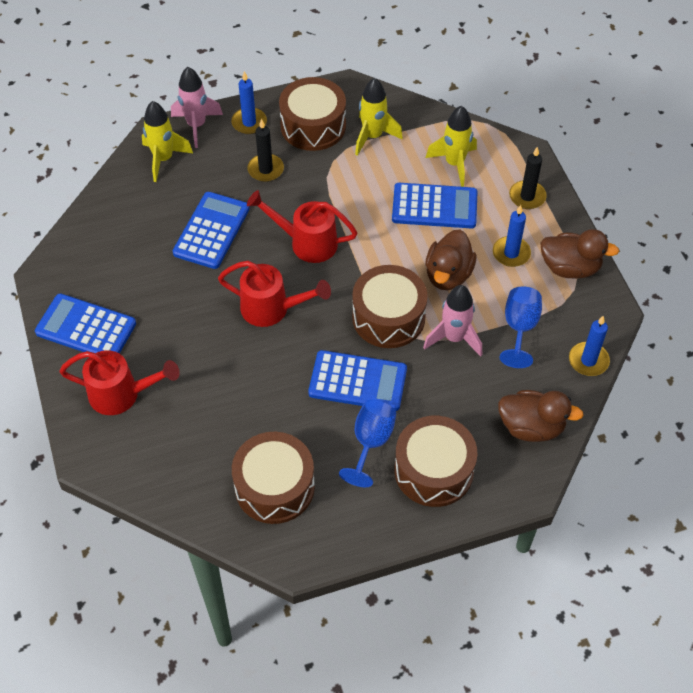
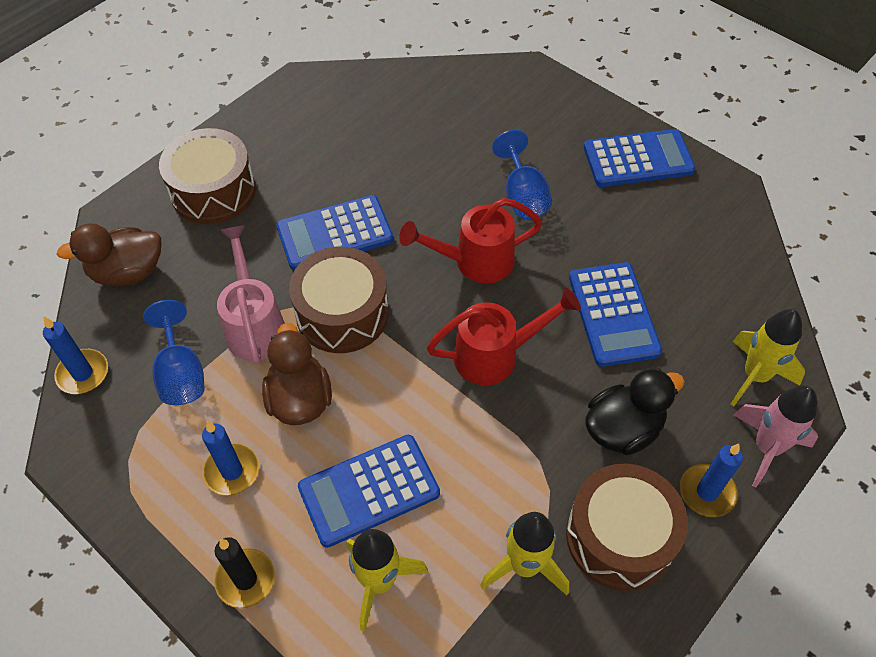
camera: 150 degrees right, 0 degrees up
(121, 394) = (549, 124): red watering can -> none
(265, 169) = (623, 429): black candle -> black duck
(274, 487) = (354, 118): brown drum -> none
(370, 442) = (288, 187): blue goblet -> blue goblet (522, 195)
(454, 338) = (254, 325): pink rocket -> pink watering can
(570, 268) = (143, 490): brown duck -> none

